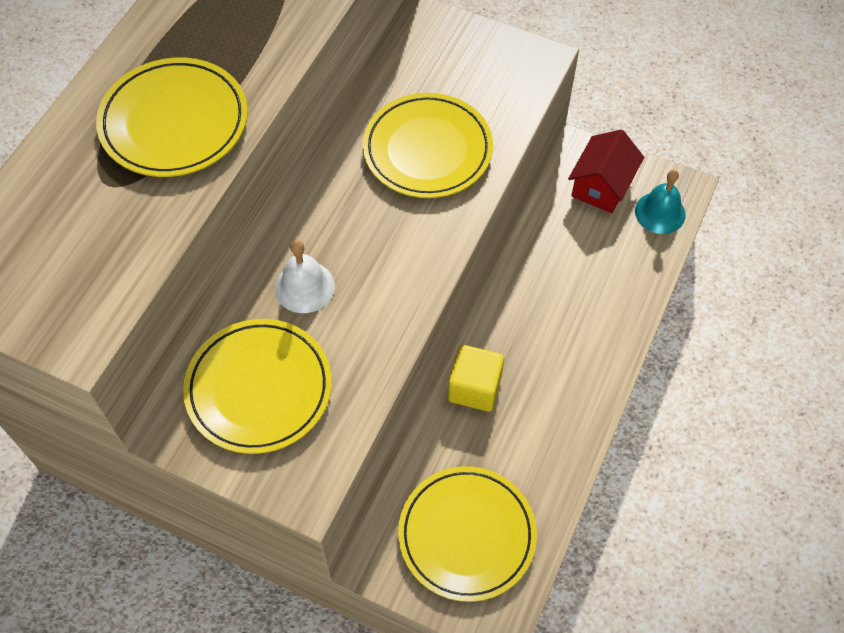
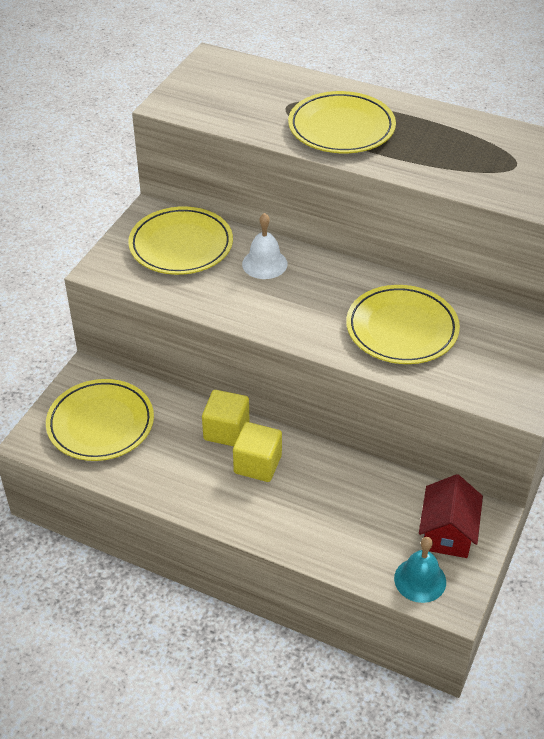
camera: 90 degrees right, 15 degrees down
(524, 354) = (257, 464): none -> yellow cube
(601, 186) = (447, 532): red house -> red house turned 75 degrees clockwise

